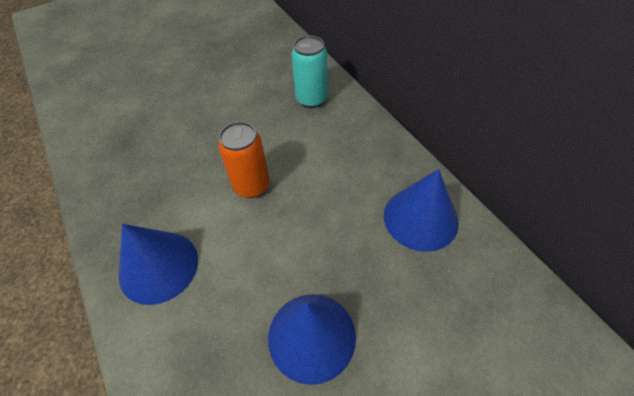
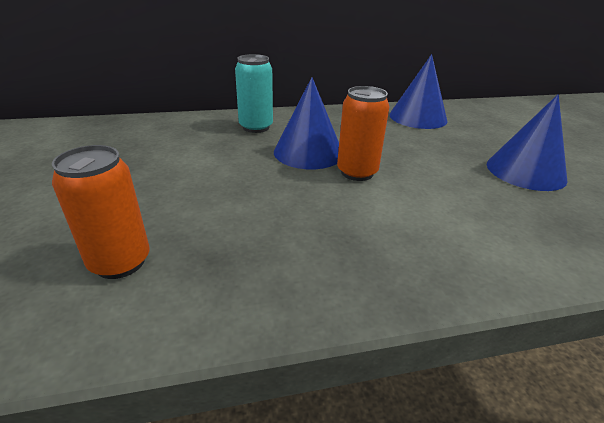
camera: 75 degrees left, 20 degrees down
(118, 109) = (120, 262): none -> orange can
(158, 266) = (457, 243): blue cone -> blue cone (308, 152)

